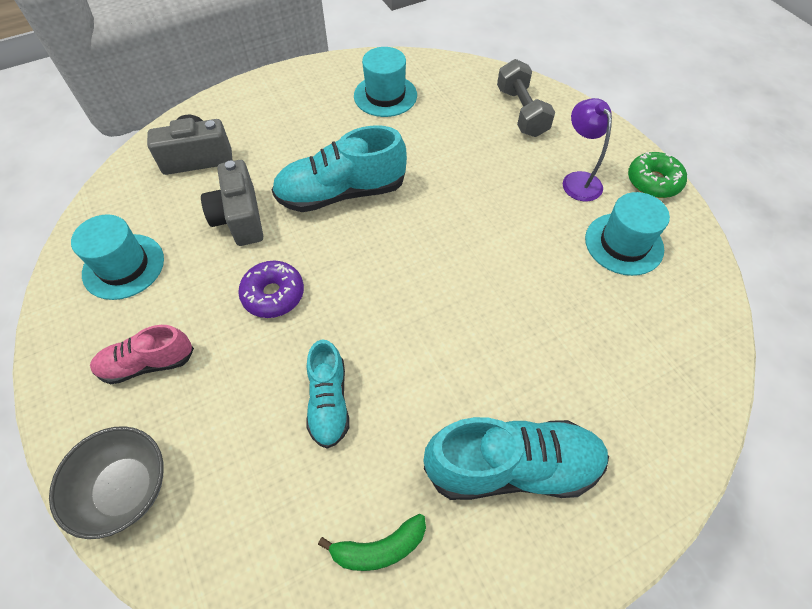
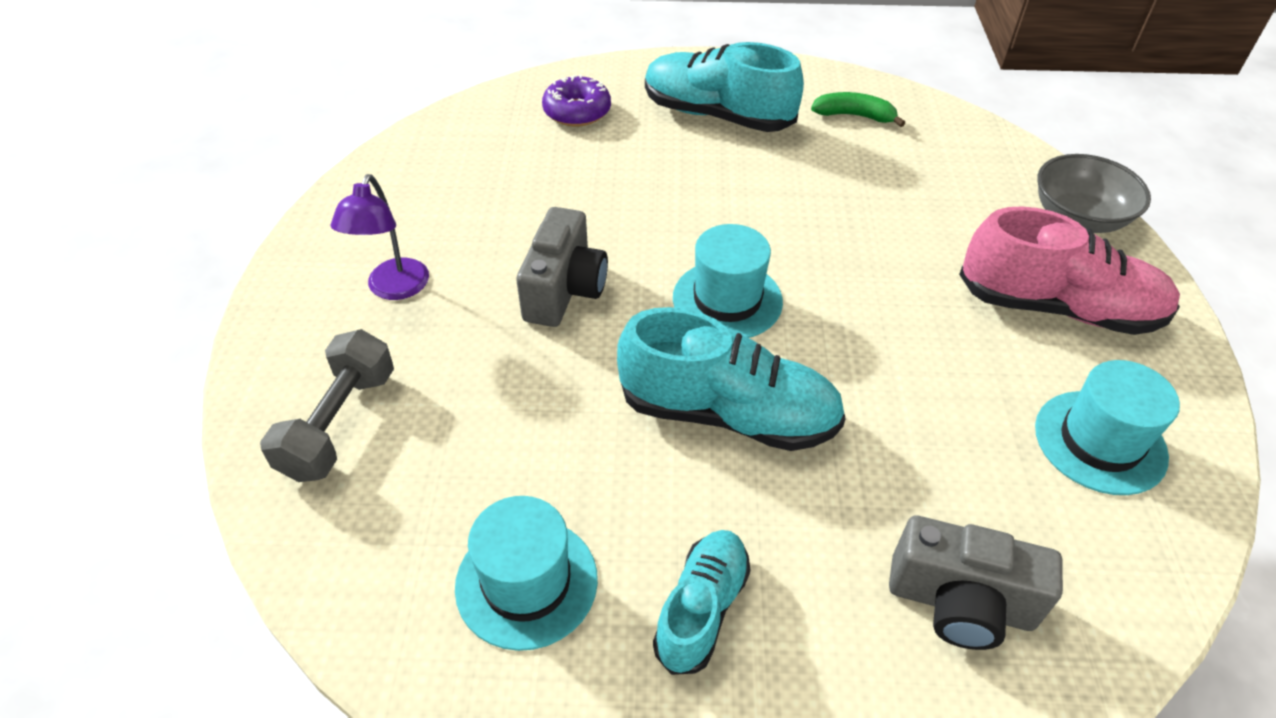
camera: 150 degrees left, 10 degrees down
(147, 363) = (1057, 308): pink shoe -> pink shoe, size x1.66
(240, 218) = (904, 442): grey camera -> grey camera (564, 290)
(273, 294) = (883, 319): purple donut -> purple donut (577, 111)
(329, 402) = (857, 205): turquoise shoe -> turquoise shoe (701, 609)
(624, 244) = (435, 207): turquoise hat -> turquoise hat (727, 300)
(653, 182) = (311, 248): green donut -> none

